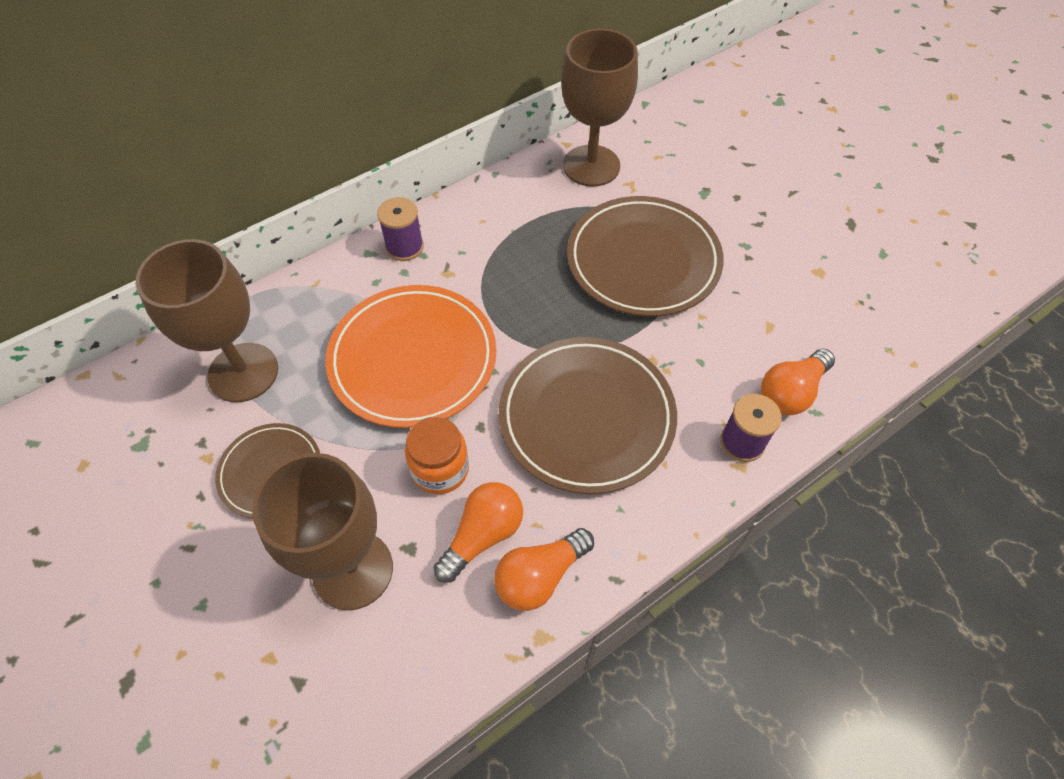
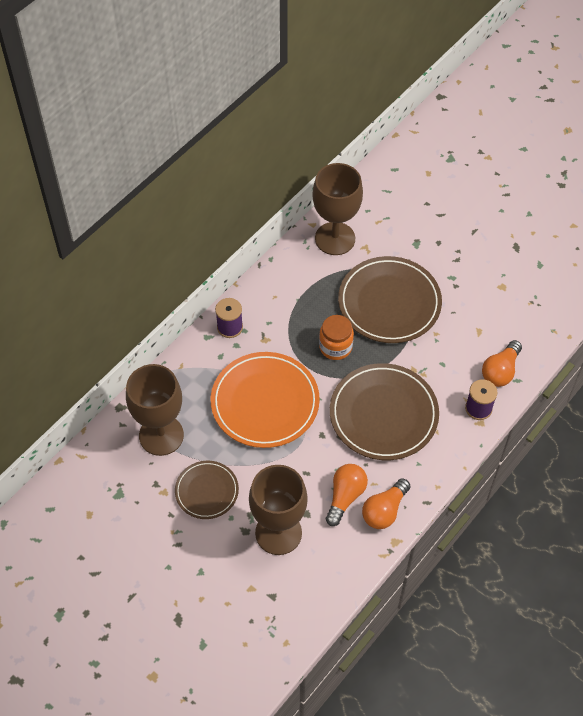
camera: 15 degrees left, 0 degrees up
(440, 469) = (307, 465): orange jar -> orange jar (335, 347)

